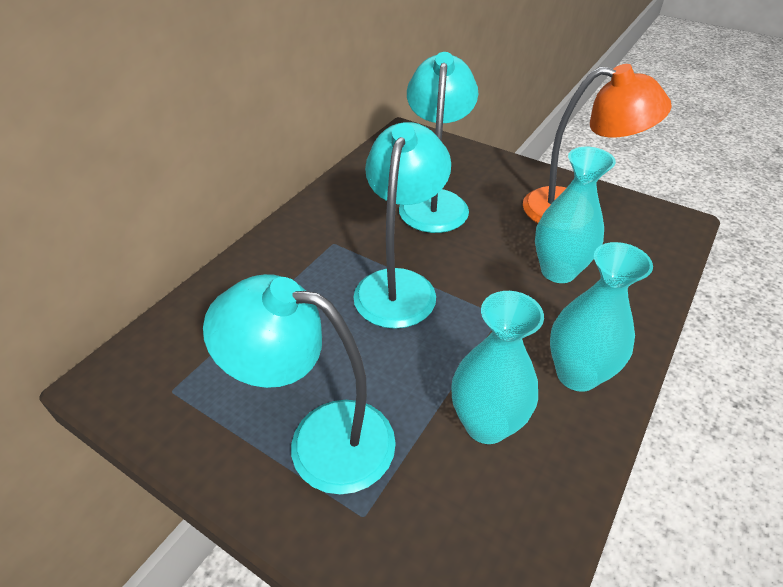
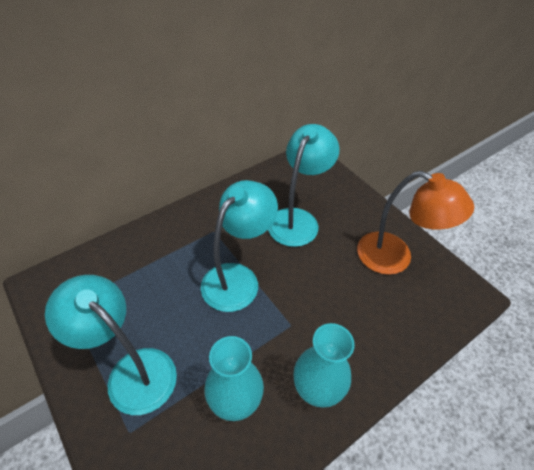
camera: 20 degrees right, 5 degrees up
(558, 271) = (352, 305): turquoise vase -> none

